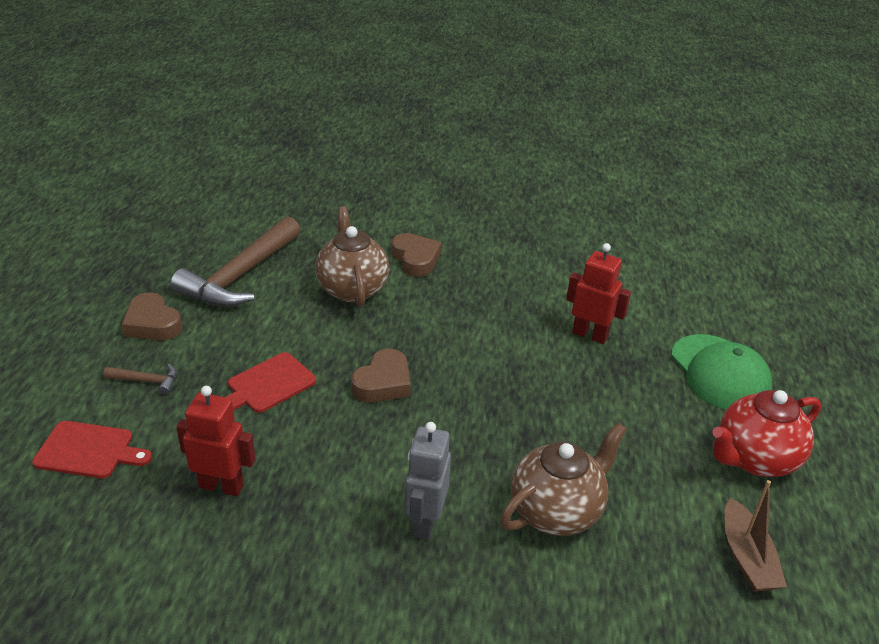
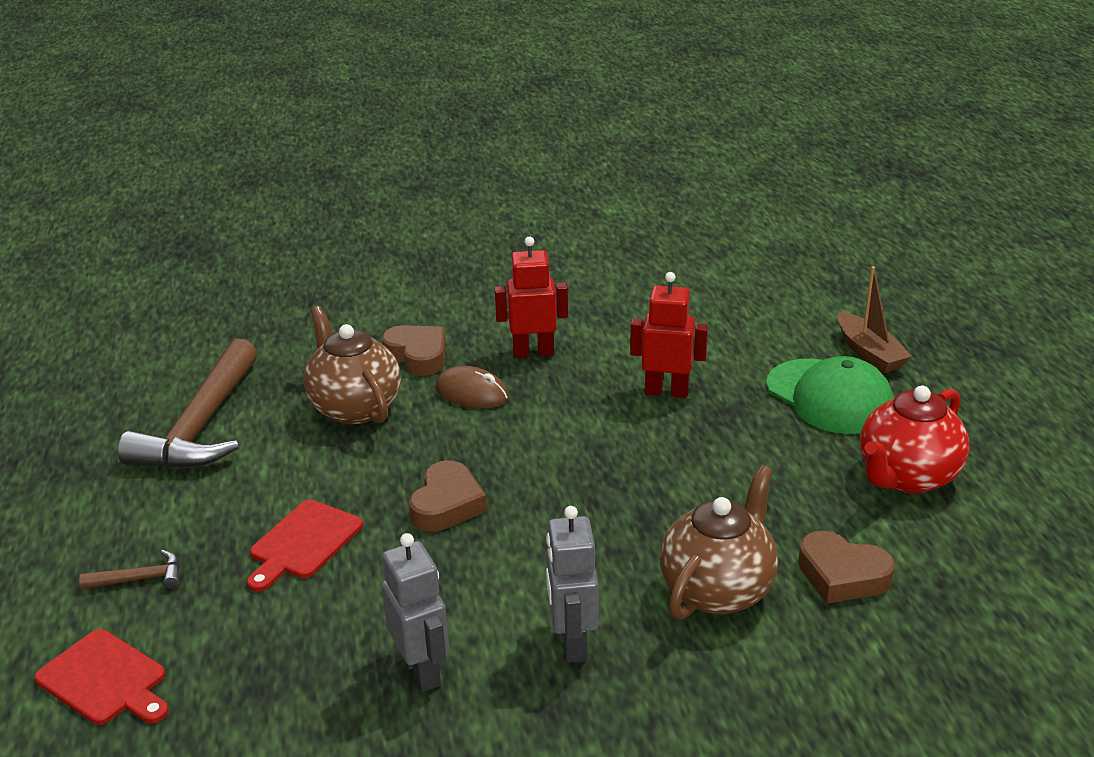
camera: 15 degrees left, 5 degrees down
(88, 451) = (105, 680): red cutting board -> red cutting board turned 45 degrees clockwise
(152, 324) = (112, 510): brown heart -> brown heart (842, 575)
(221, 486) = (302, 672): red robot -> red robot (533, 352)
(305, 511) = (422, 671): none -> grey robot
(441, 299) = (472, 393): none -> brown mouse
(746, 557) = (943, 579): brown boat -> brown boat (869, 353)

